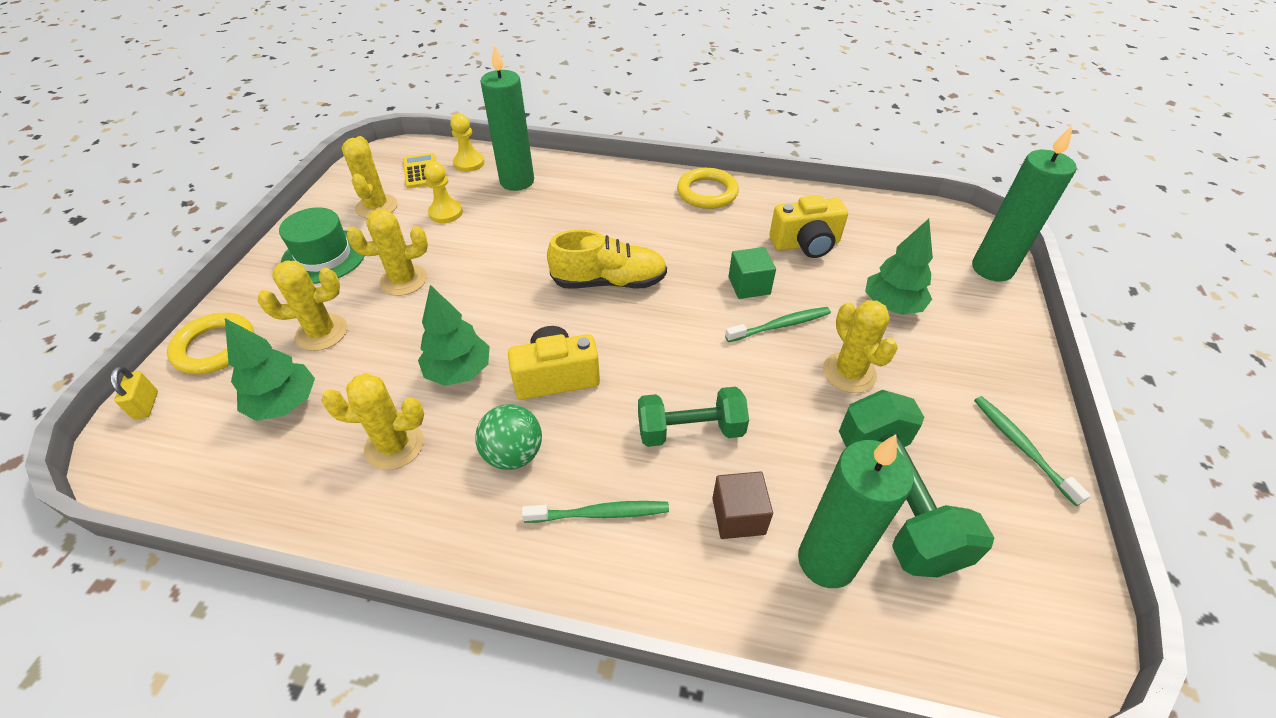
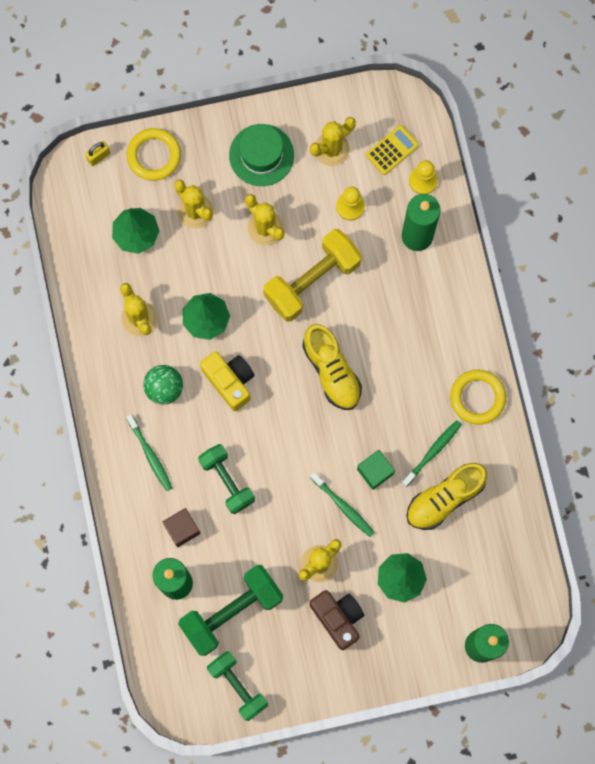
camera: 65 degrees right, 30 degrees up
(495, 264) = (312, 281): none -> yellow dumbbell
(806, 244) = (444, 498): yellow camera -> yellow shoe
(932, 379) = (338, 618): none -> brown camera
(1022, 447) = (304, 679): green toothbrush -> green toothbrush (432, 452)
(1026, 538) = (238, 686): none -> green dumbbell

